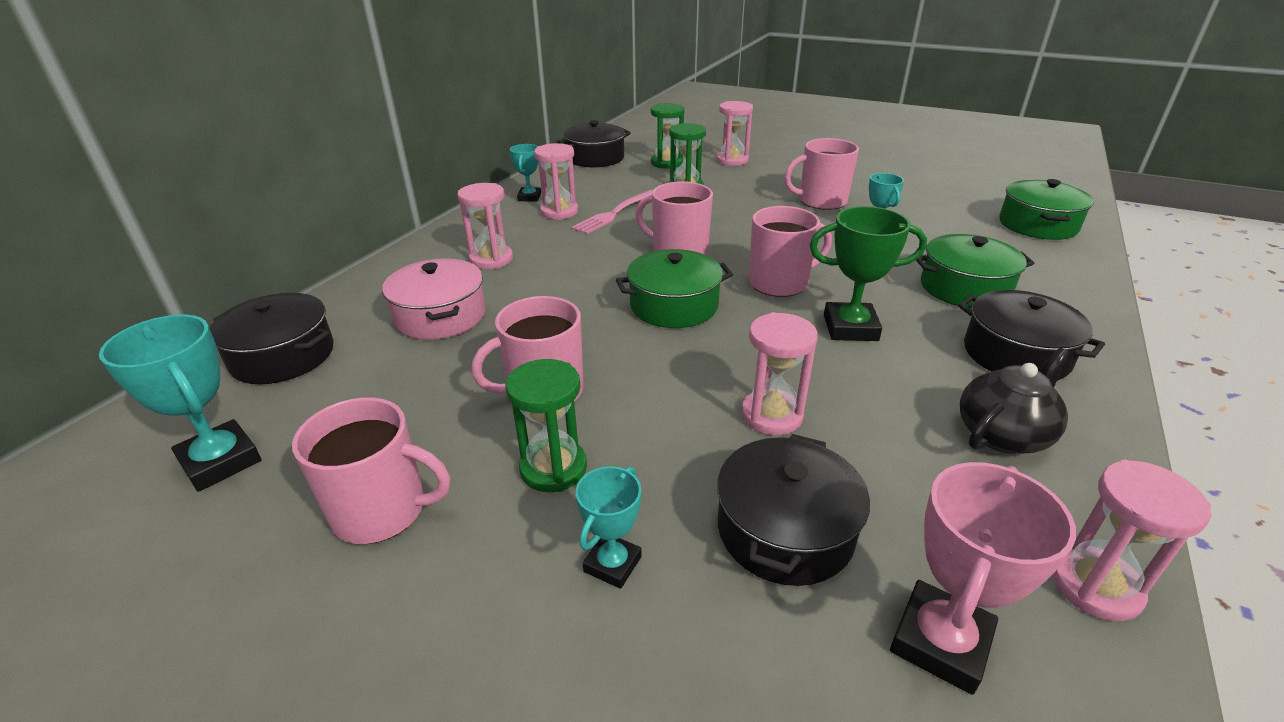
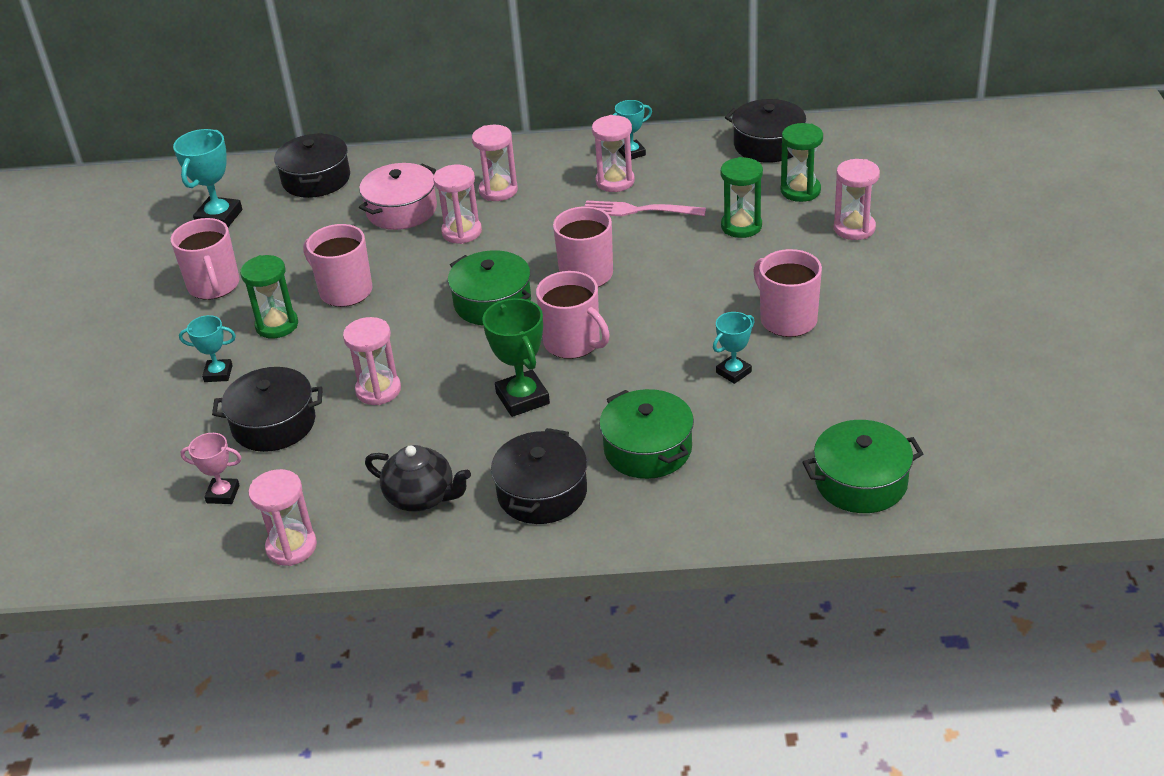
camera: 65 degrees right, 5 degrees up
(532, 293) = (462, 232): none -> pink hourglass
(940, 641) = (223, 494): pink trophy -> pink trophy, size x0.61

